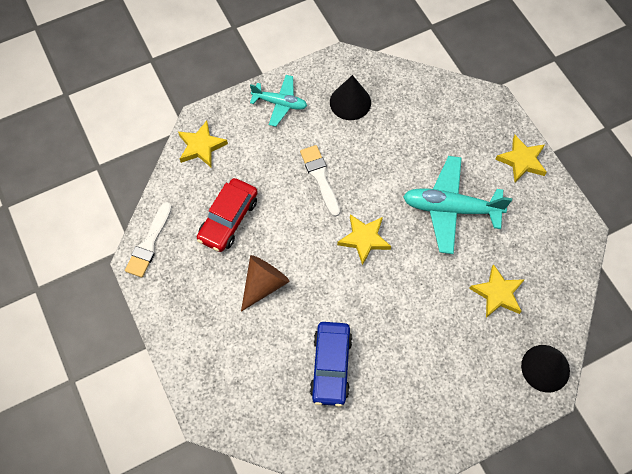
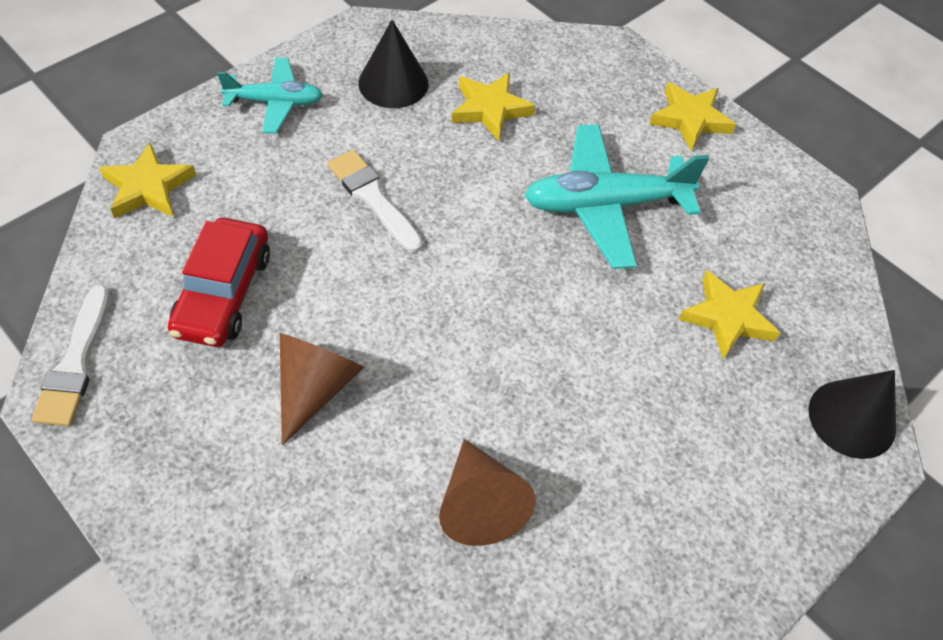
camera: 20 degrees left, 10 degrees down
(331, 366) = (480, 504): blue car -> brown cone
(364, 239) = (477, 278): yellow star -> yellow star (490, 109)

